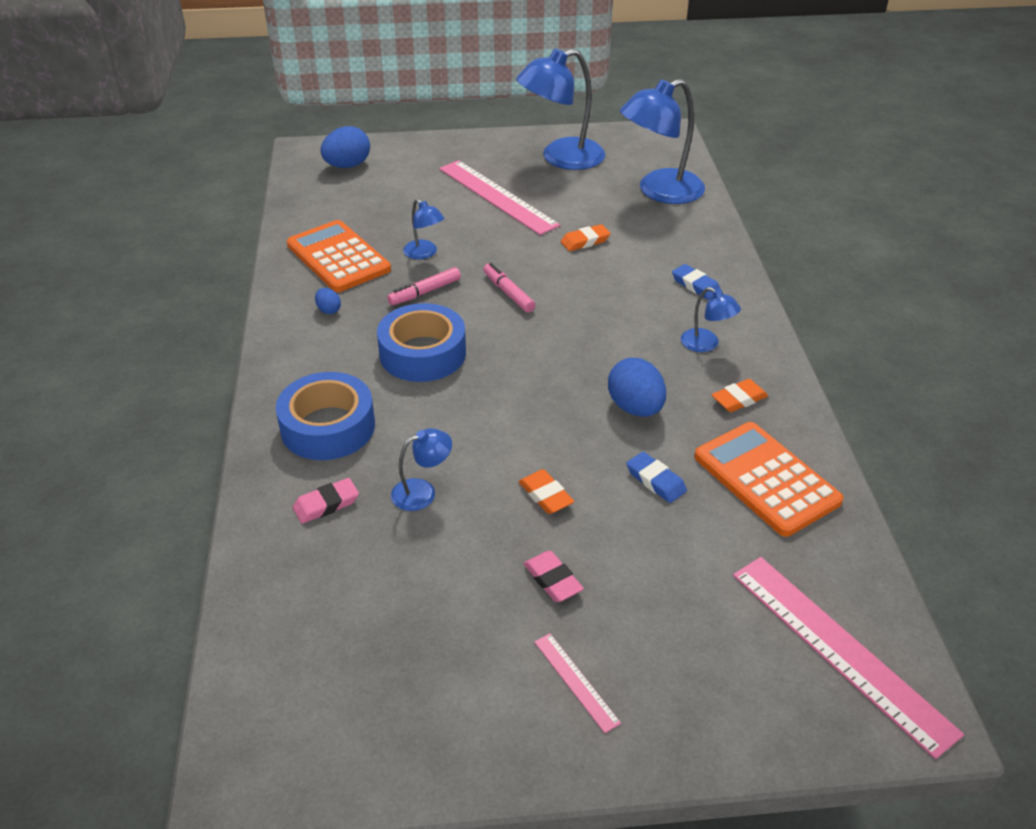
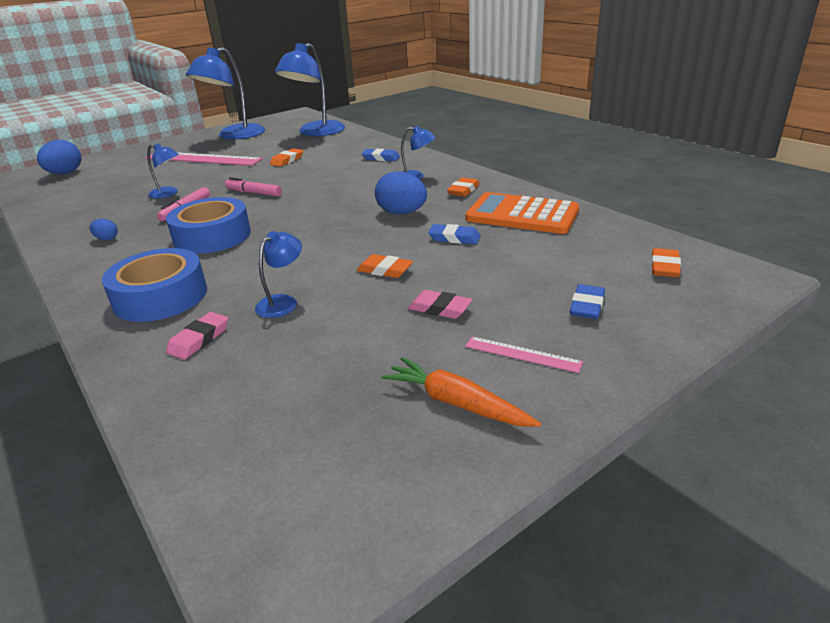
camera: 30 degrees left, 10 degrees down
(338, 257) = (93, 213): orange calculator -> none
(473, 702) = (456, 403): none -> orange carrot
(696, 657) = (587, 306): none -> blue eraser
(840, 650) = (664, 267): pink ruler -> orange eraser

